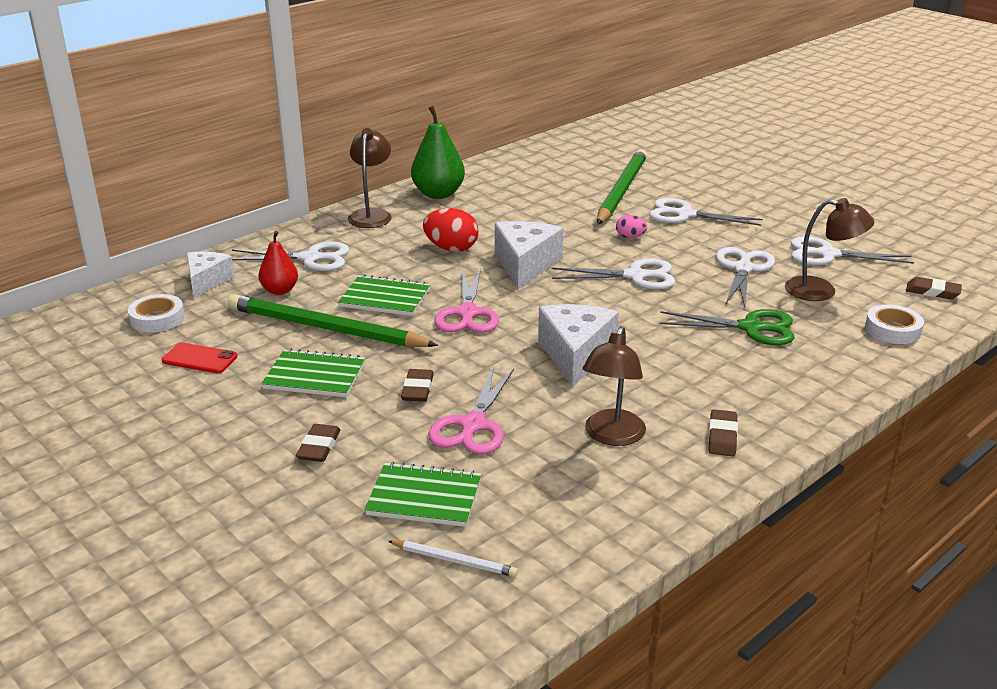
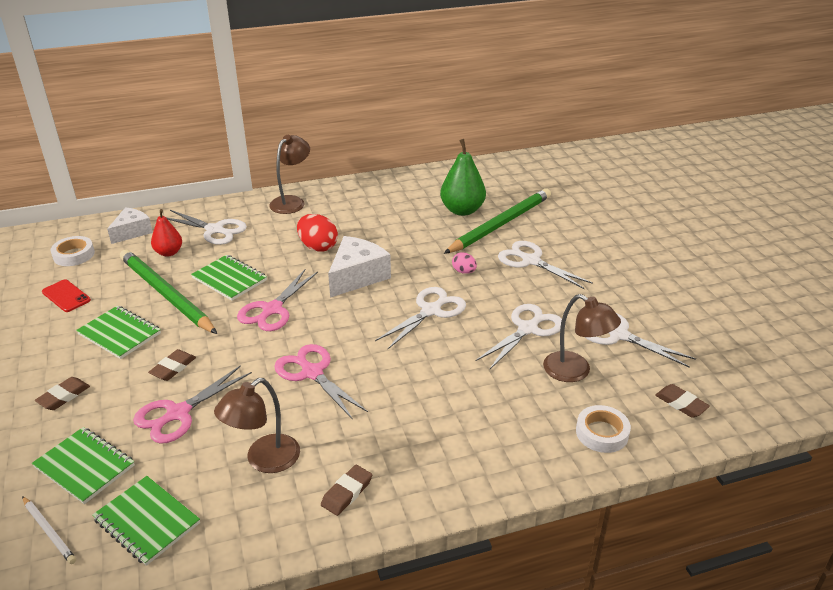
camera: 25 degrees right, 5 degrees up
(438, 194) = (356, 194): green pear -> green pear (462, 210)
(551, 519) = (147, 521): none -> green notebook
(575, 355) = (312, 373): white cheese -> pink scissors
(635, 276) = (431, 311): white scissors -> white scissors turned 75 degrees counterclockwise
(750, 328) = (476, 391): green scissors -> none

